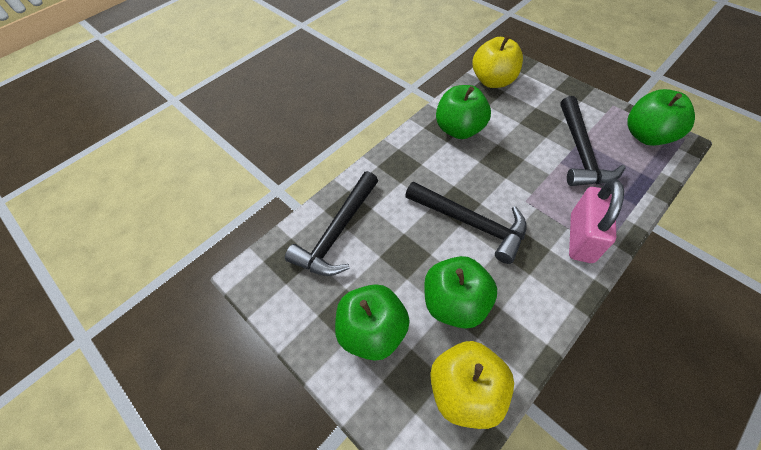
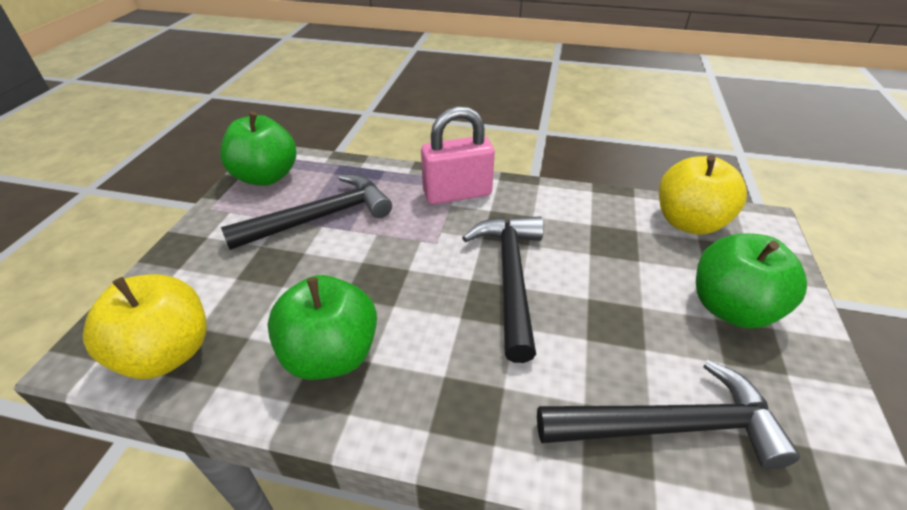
camera: 125 degrees left, 15 degrees down
(455, 303) = (622, 256): green apple -> none

